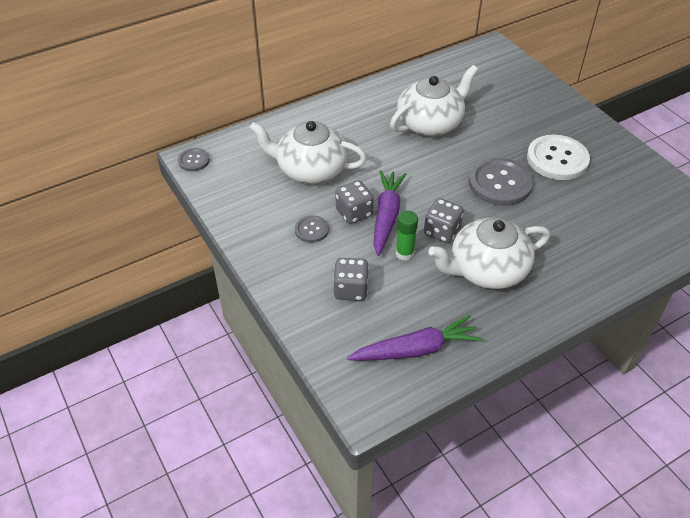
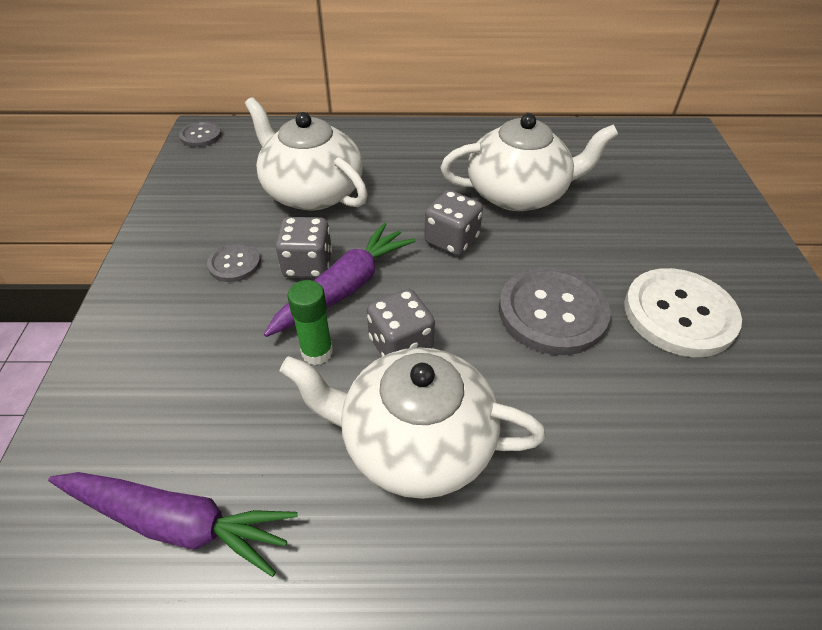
camera: 30 degrees right, 0 degrees up
(351, 290) = (193, 369): grey dice -> grey dice (451, 240)

